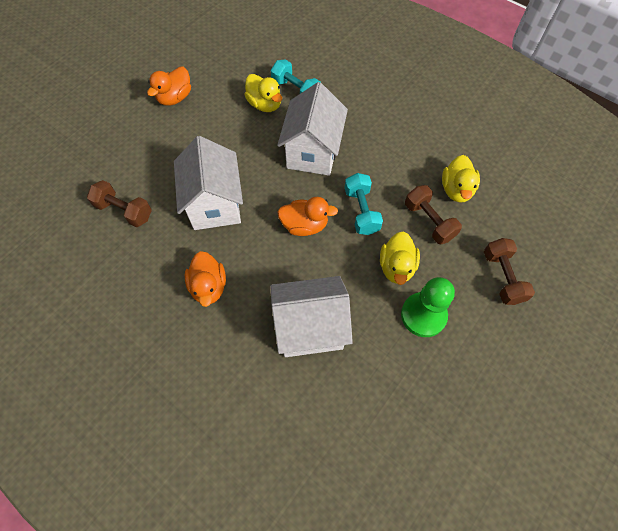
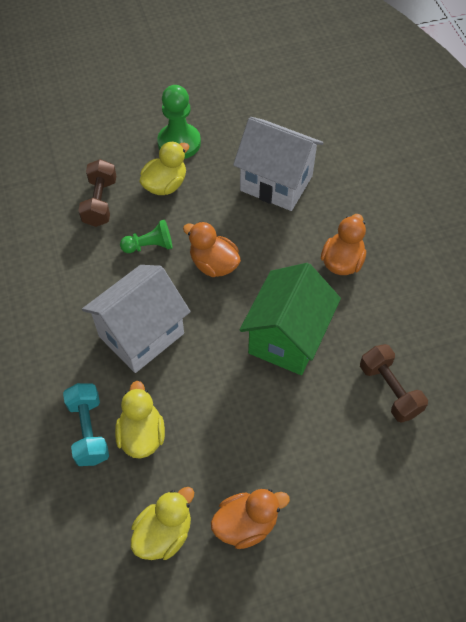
camera: 145 degrees left, 5 degrees down
(215, 204) = (287, 338): white house -> green house
(361, 211) = (150, 246): turquoise dumbbell -> green pawn
(456, 190) = (45, 213): yellow duck -> yellow duck (164, 533)
(502, 277) = (90, 132): brown dumbbell -> none

